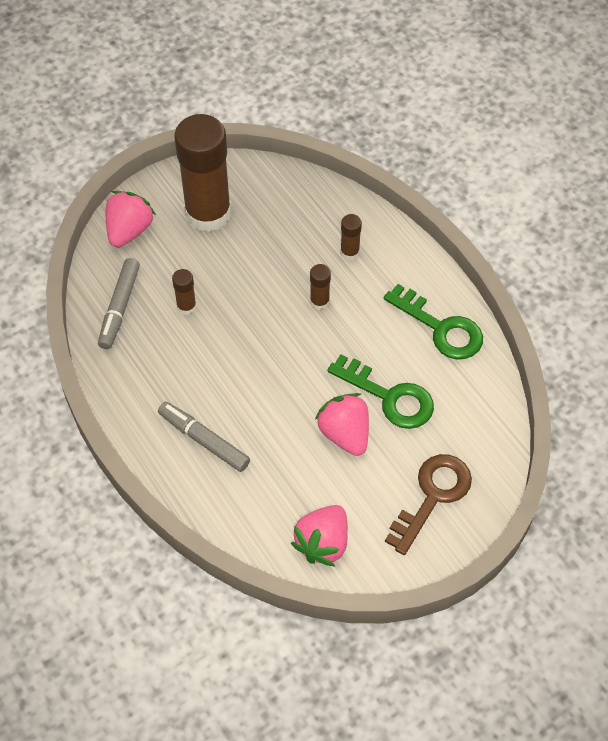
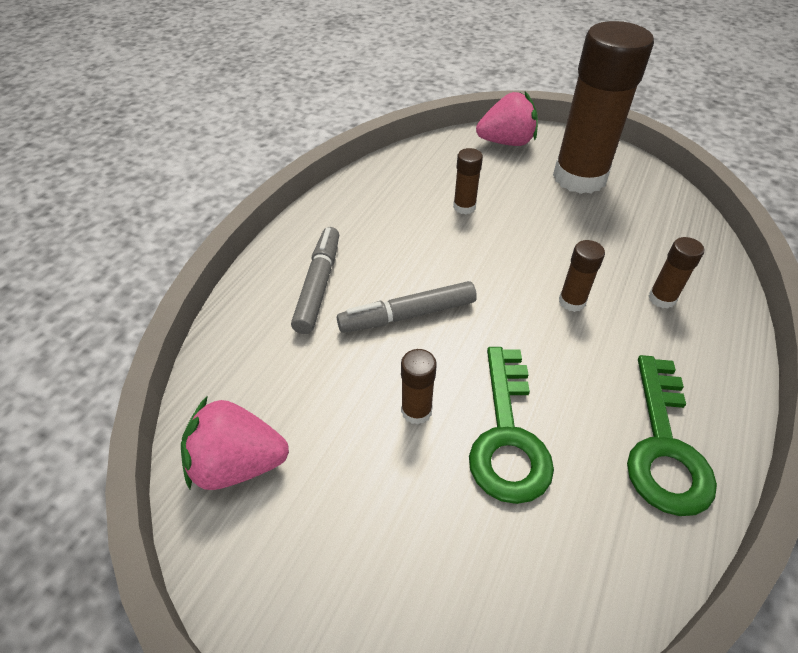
camera: 60 degrees right, 10 degrees down
(119, 308) = (422, 169): grey marker -> grey marker (407, 315)
(345, 433) = (416, 411): pink strawberry -> brown glue stick
(433, 496) = (389, 578): brown key -> none

